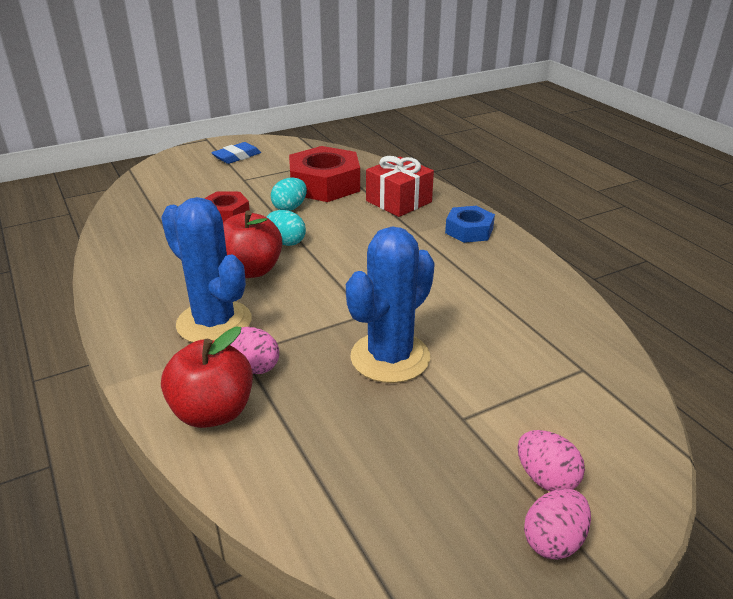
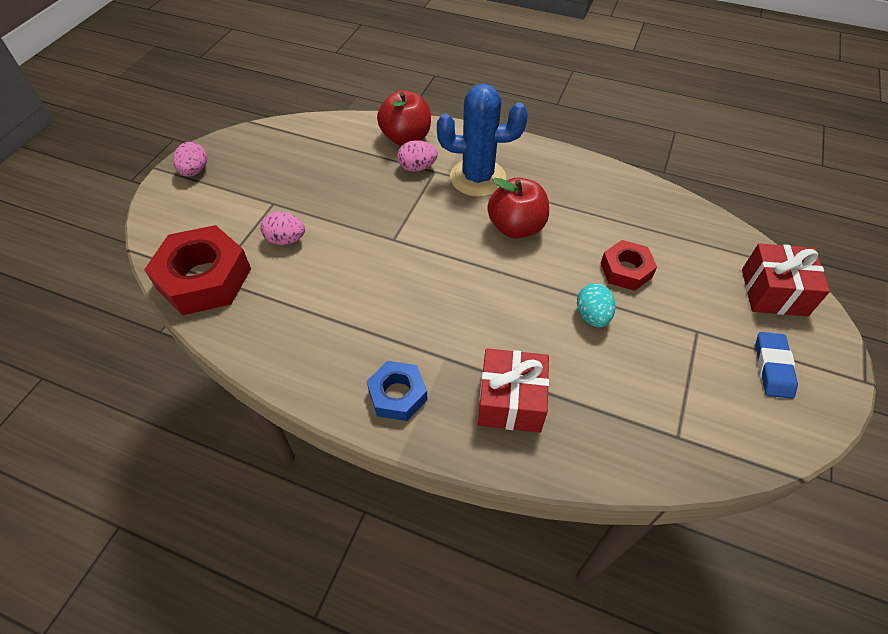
camera: 140 degrees right, 20 degrees up
(168, 172) = (774, 292): none -> red gift
(286, 242) = (533, 270): turquoise egg -> none
(324, 184) = (616, 379): red nut -> red nut (204, 278)
(390, 357) = (346, 216): blue cactus -> none
(546, 478) = (209, 195): pink egg -> pink egg (286, 240)

